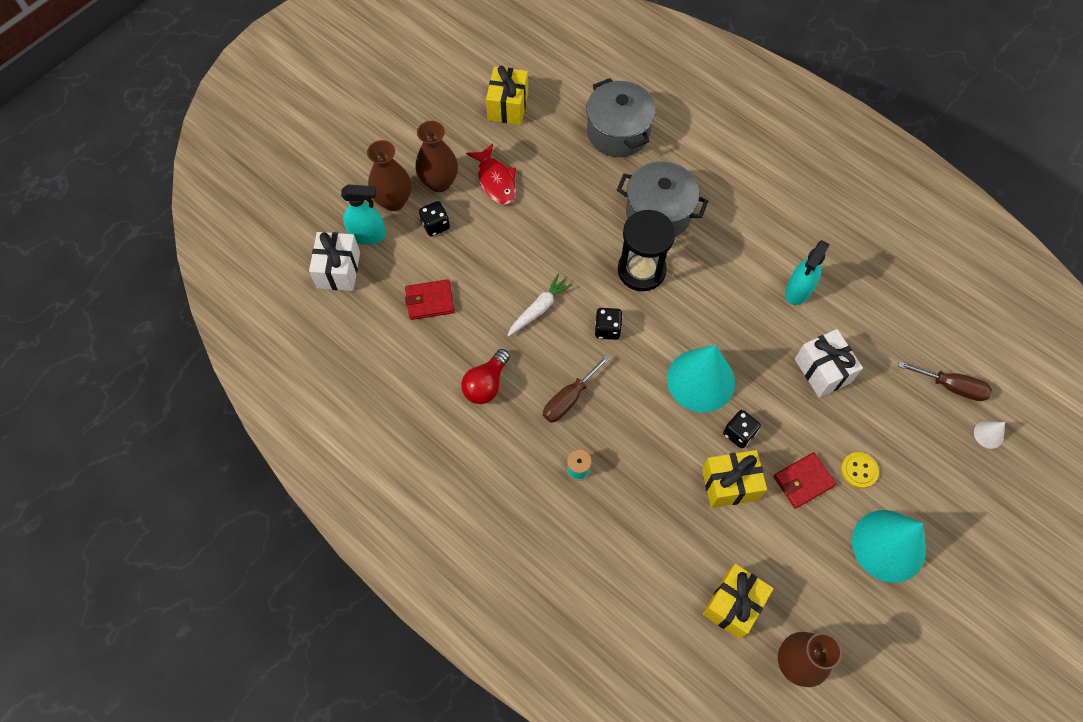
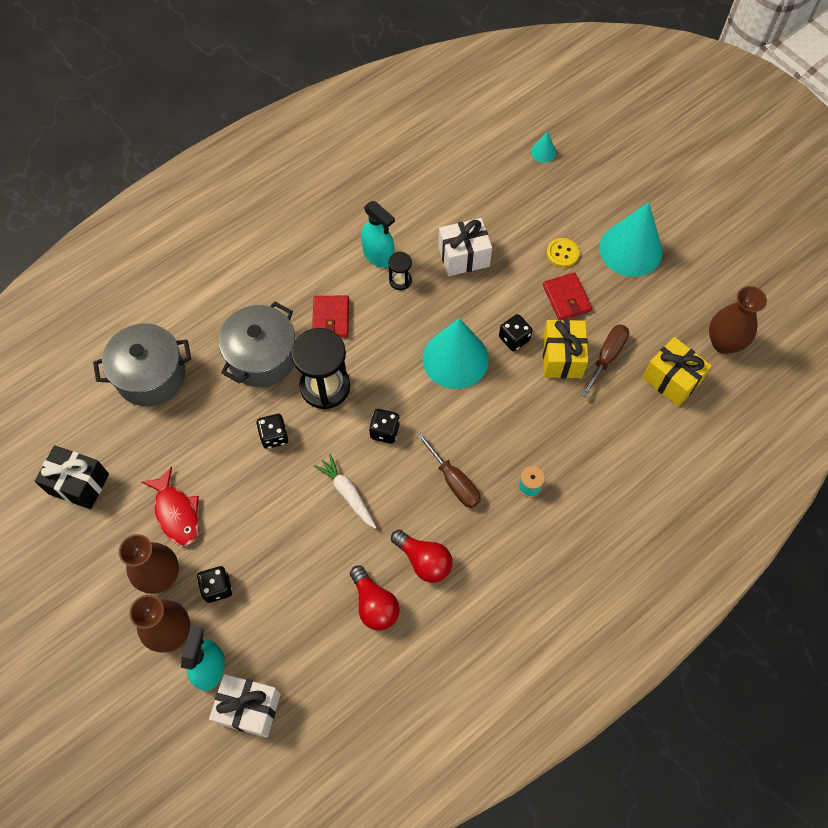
camera: 80 degrees left, 0 degrees up
(430, 301) = (313, 607): red wallet -> red wallet (331, 318)
(439, 349) = (374, 604): none -> red light bulb
(496, 181) = (176, 513): red fish -> red fish turned 75 degrees clockwise
(508, 106) = (78, 484): yellow gift -> black gift
(582, 239) = (274, 436): none -> black dice
(775, 315) = (400, 280): none -> black hourglass
(951, 387) = (496, 165): brown screwdriver -> brown screwdriver (607, 357)
(988, 434) = (543, 152): white cone -> turquoise cone

